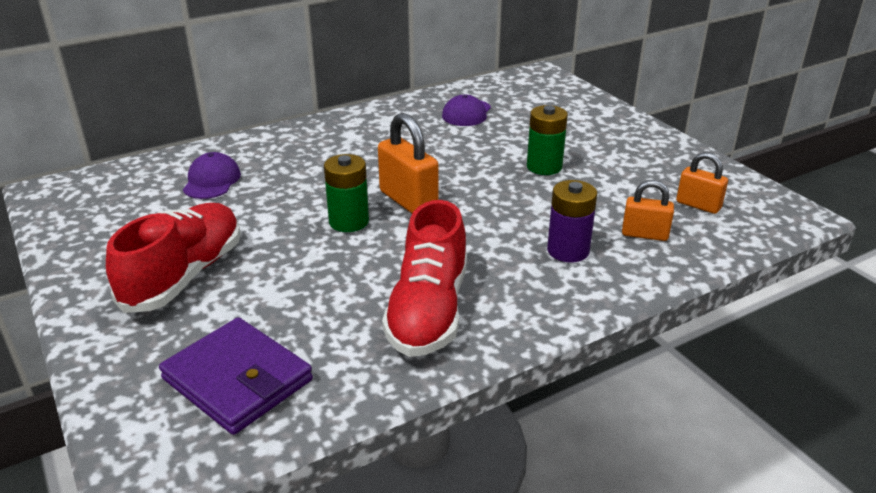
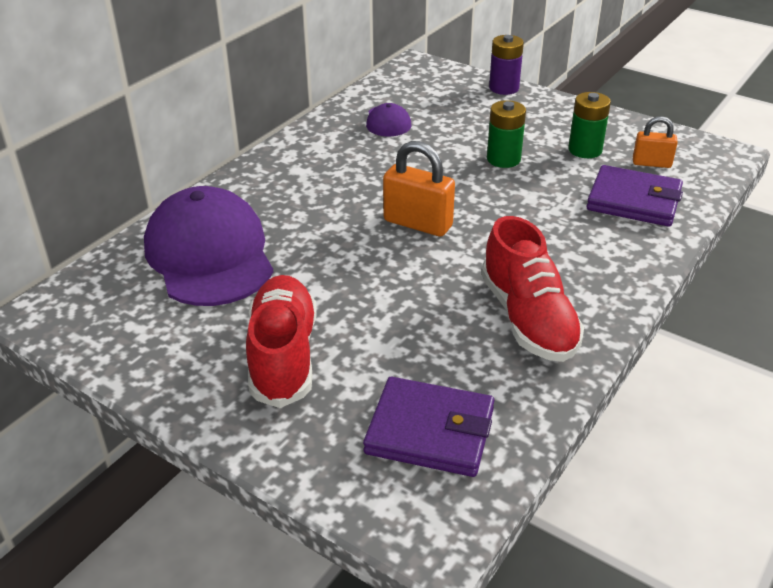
camera: 25 degrees left, 5 degrees up
(212, 181) = (209, 255): purple cap -> purple cap, size x2.18
(349, 222) = (384, 258): green battery -> green battery (585, 150)
(568, 251) = (589, 232): purple battery -> purple battery (504, 88)
(644, 234) = (634, 201): orange padlock -> purple wallet

